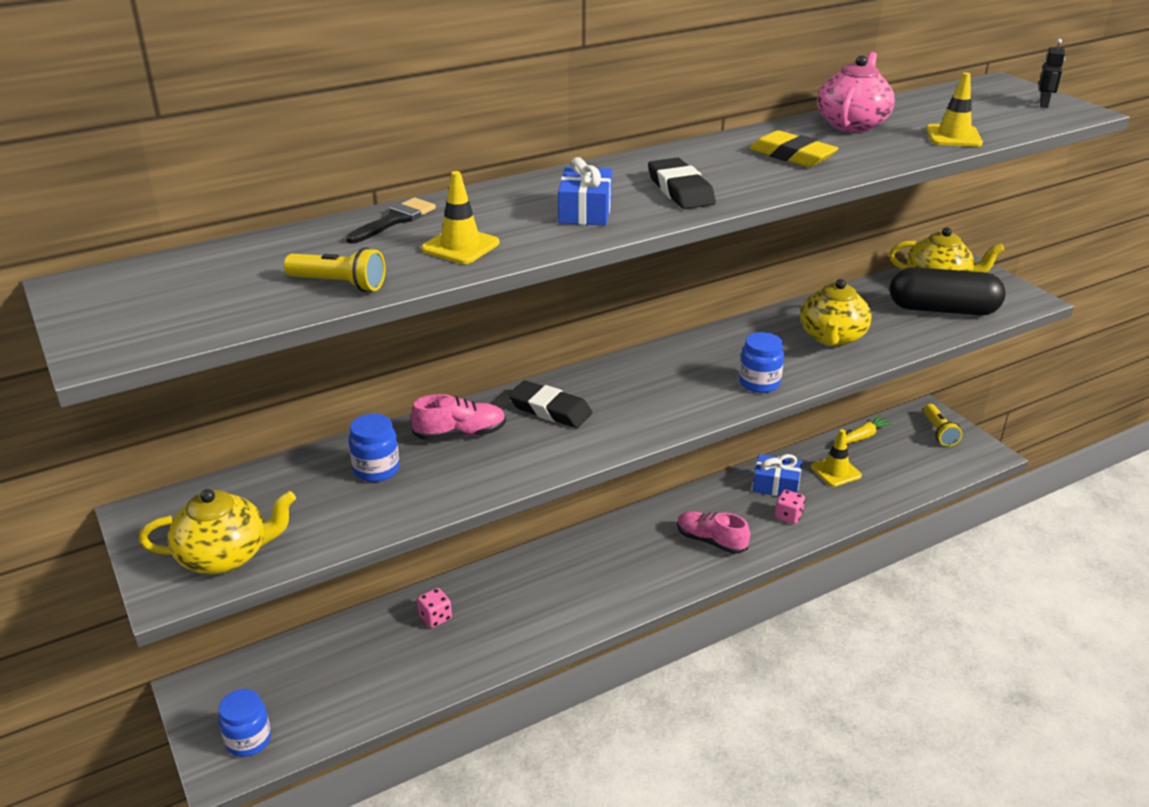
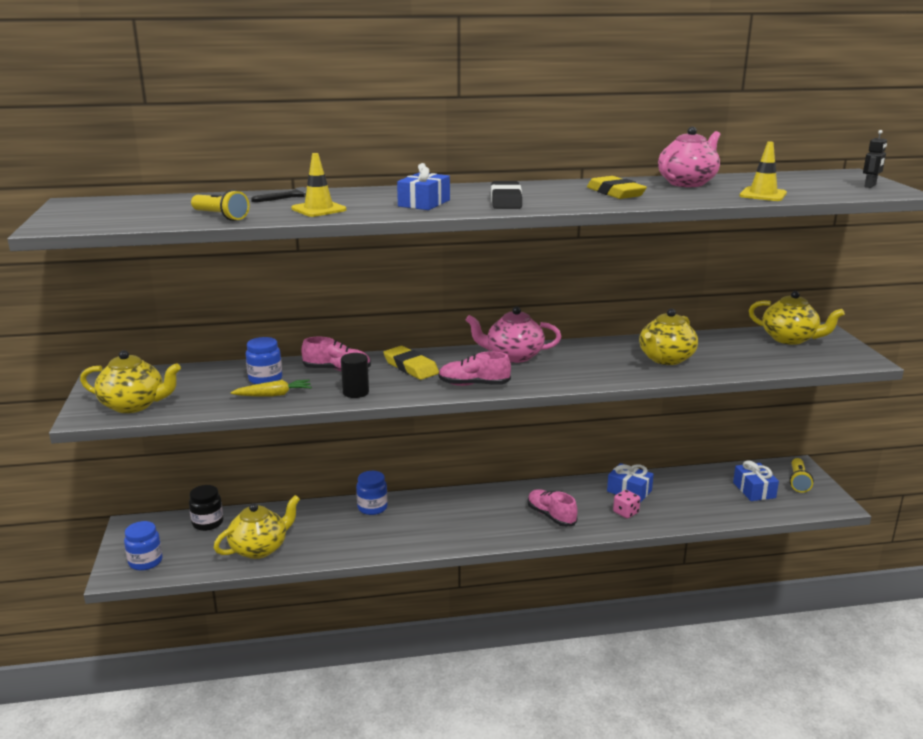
camera: 20 degrees right, 10 degrees down
(297, 658) = (208, 523): none -> black jar
(390, 678) = (260, 548): none -> yellow teapot
(435, 617) = (314, 520): pink dice -> none
(511, 467) = (355, 392): none -> black cylinder
(550, 409) = (411, 367): black eraser -> yellow eraser
(646, 423) = (474, 384): none -> pink shoe
(660, 366) = (513, 356): none -> pink teapot
(759, 383) = (581, 376): blue jar -> blue jar (372, 508)
(835, 471) = (687, 491): yellow traffic cone -> none
(863, 437) = (727, 473): yellow carrot -> yellow carrot (274, 395)
(902, 454) = (754, 490): none -> blue gift
(942, 310) = (777, 356): black capsule -> none

